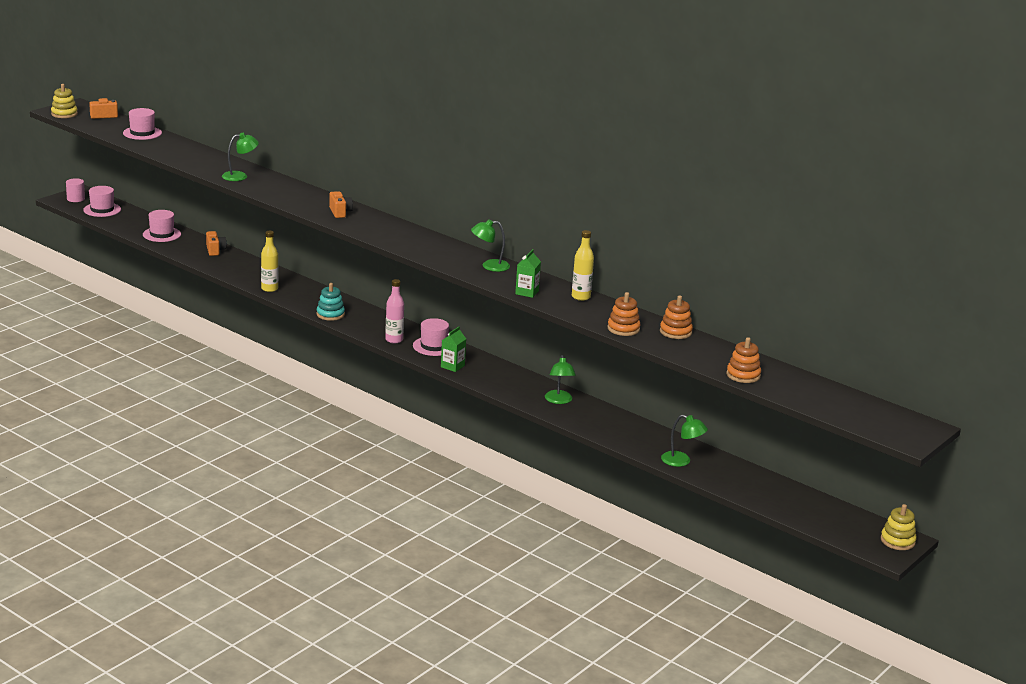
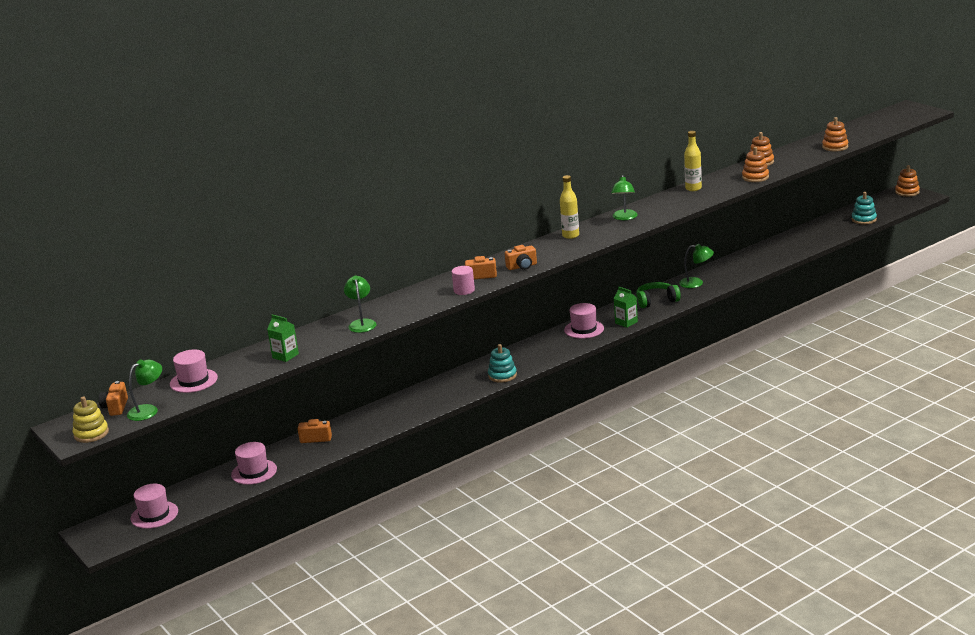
camera: 70 degrees left, 0 degrees up
(75, 199) = (106, 536): pink cylinder -> pink cylinder (464, 290)
(269, 289) = (431, 406): yellow bottle -> yellow bottle (570, 236)
(361, 227) = (522, 266): none -> orange camera
(394, 340) = (567, 346): pink bottle -> none
(508, 380) = (656, 301): none -> green headphones
(527, 292) = (682, 206): green carton -> green carton (285, 356)
(681, 461) = (799, 246): green lamp -> green lamp (148, 410)
(784, 506) = (864, 219): none -> turquoise stacking toy
(897, 541) = (907, 192): yellow stacking toy -> orange stacking toy

